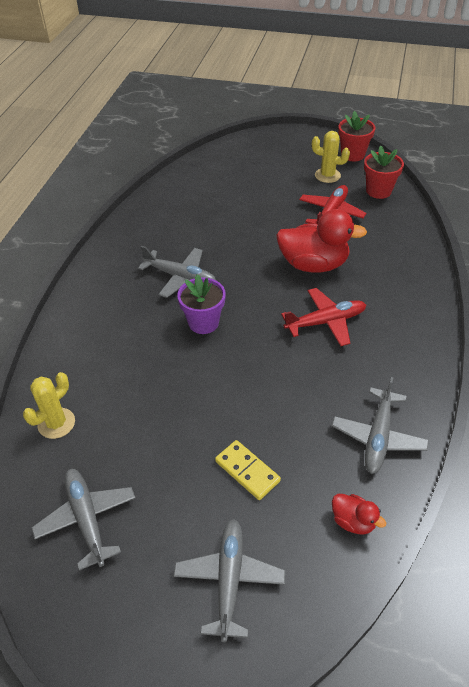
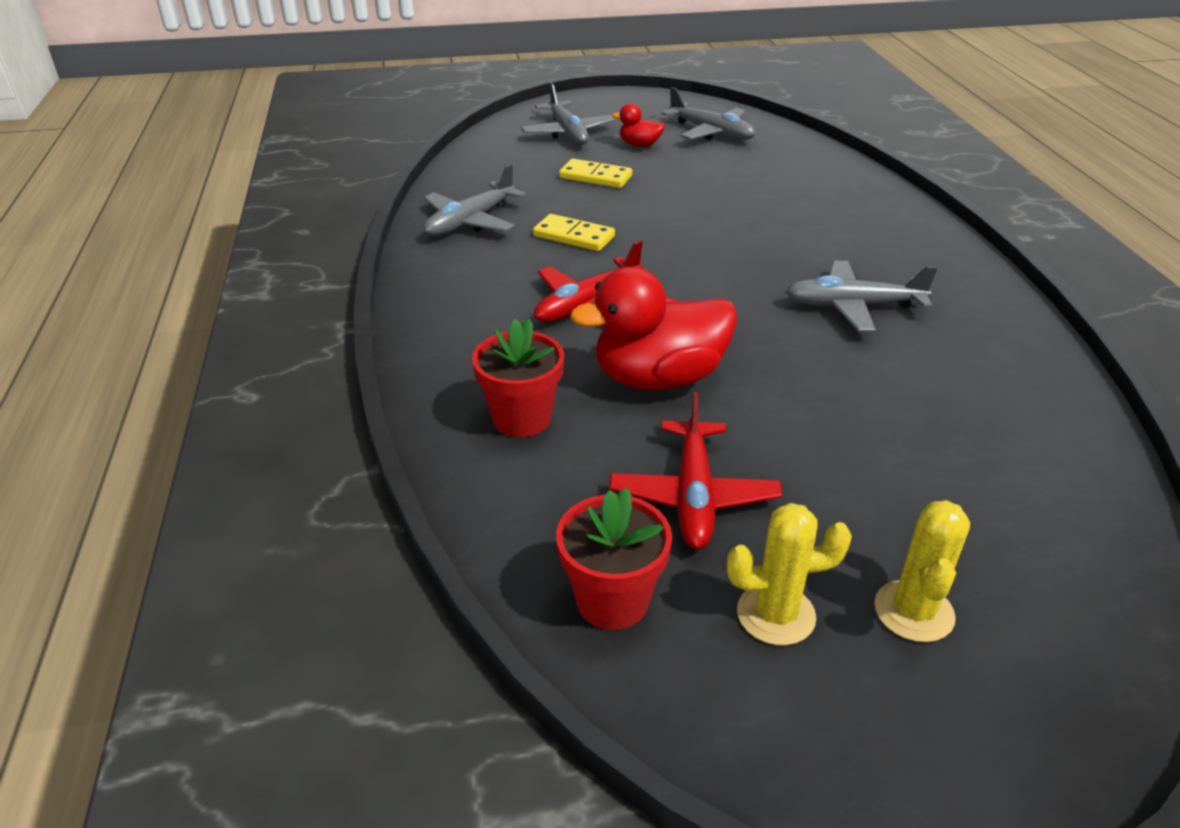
camera: 155 degrees right, 10 degrees down
(56, 423) = (812, 164): yellow cactus -> yellow cactus (914, 611)
(203, 322) = (757, 265): purple flower pot -> none
(304, 391) = (574, 236): none -> yellow domino
(352, 154) = (758, 738): red flower pot -> red flower pot (521, 418)
(353, 521) = (477, 173): red duck -> red duck (639, 145)
(378, 437) = (470, 222): grey plane -> grey plane turned 135 degrees counterclockwise

